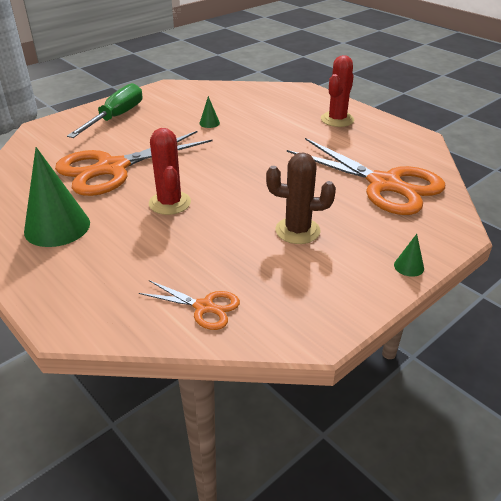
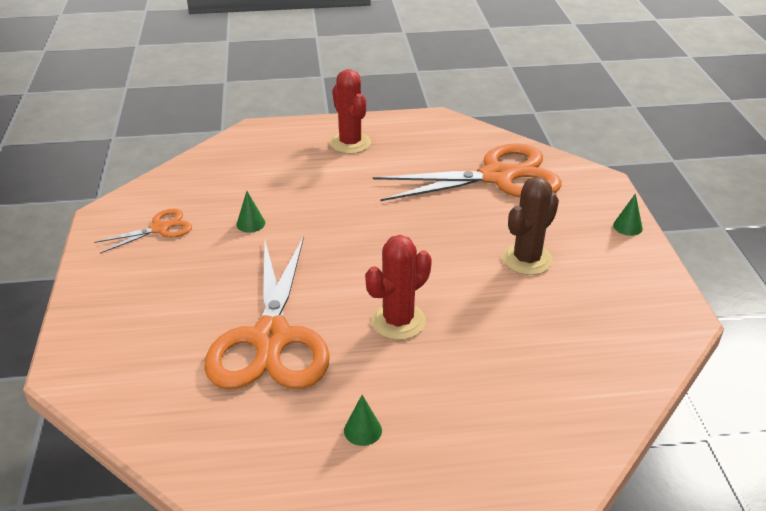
camera: 55 degrees left, 0 degrees up
(57, 227) = (362, 430): green cone -> green cone, size x0.42
(116, 117) = (135, 289): green screwdriver -> none
(170, 203) = (398, 321): red cactus -> red cactus turned 60 degrees counterclockwise
(204, 307) = (601, 367): orange scissors -> orange scissors (160, 228)

